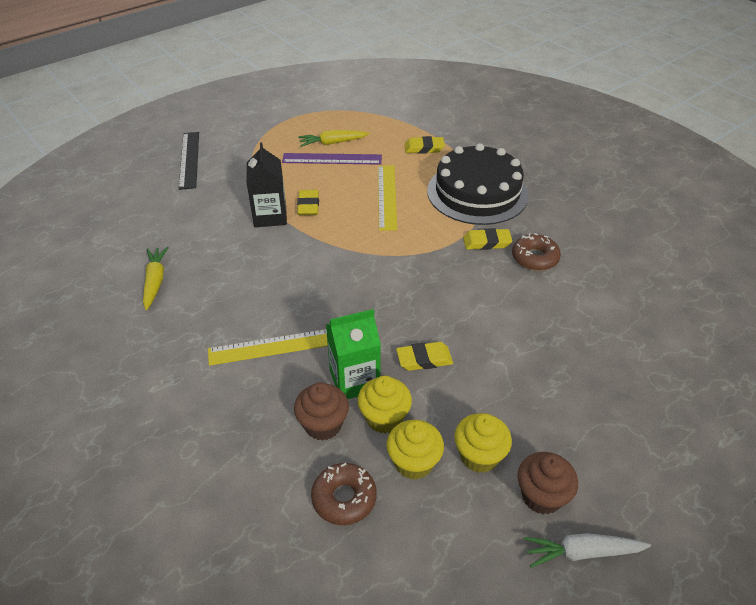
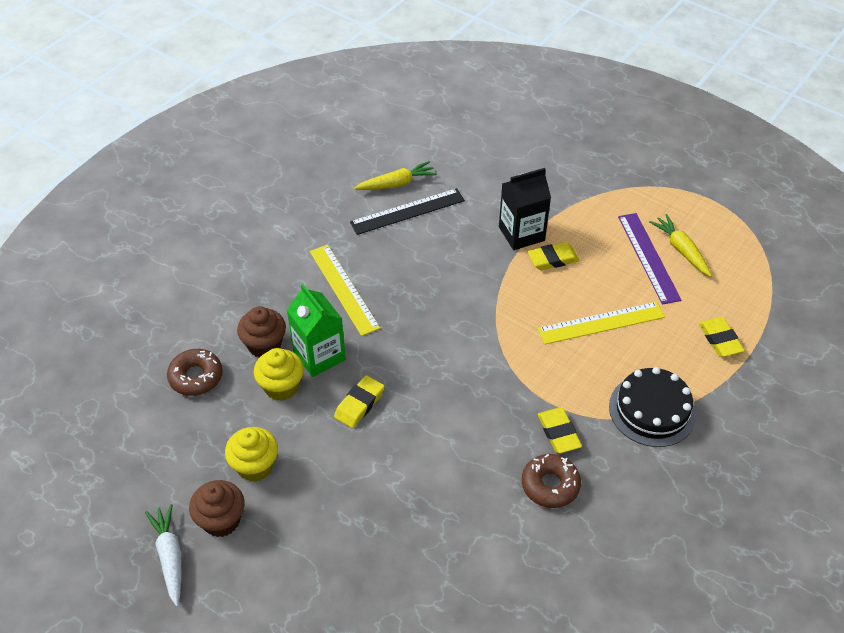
camera: 75 degrees right, 5 degrees up
(189, 159) = (585, 144): black ruler -> black ruler (407, 211)
(413, 462) = (238, 418): yellow cupcake -> none
(424, 359) = (359, 404): yellow eraser -> yellow eraser turned 60 degrees clockwise
(477, 192) = (652, 410): black cake -> black cake, size x0.66

